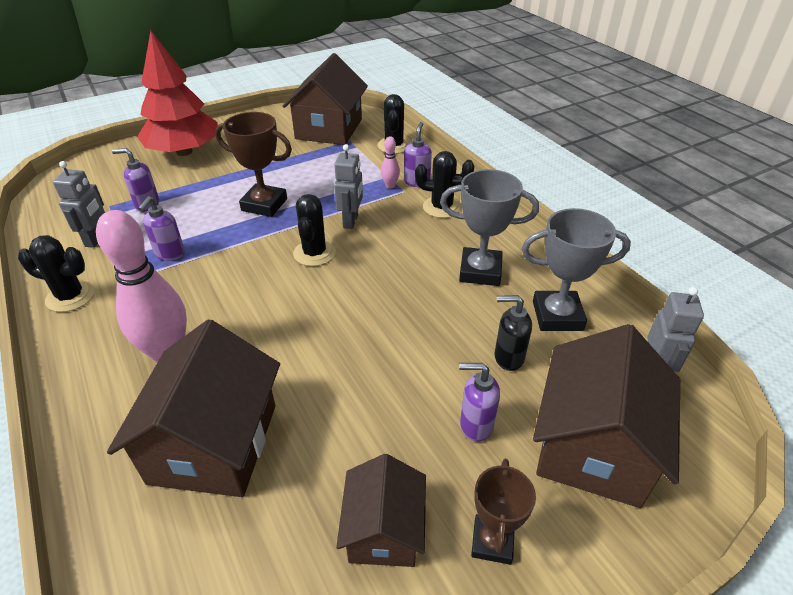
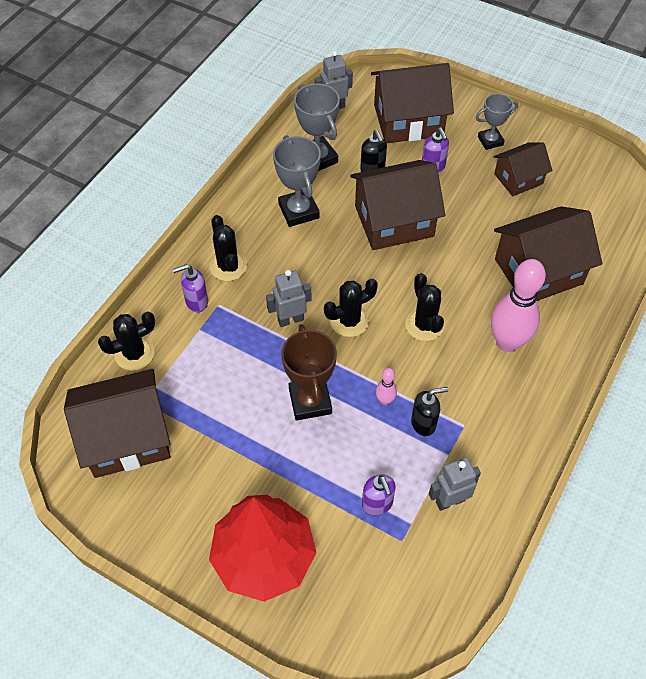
camera: 120 degrees left, 15 degrees up
(70, 296) = (516, 452): black cactus -> black cactus (424, 325)
(170, 254) = (424, 423): purple soap dispenser -> black soap dispenser
(390, 186) = (216, 319): pink bowling pin -> pink bowling pin (385, 400)
(410, 339) = (394, 221): none -> brown house
(492, 541) = (490, 141): brown trophy -> grey trophy

